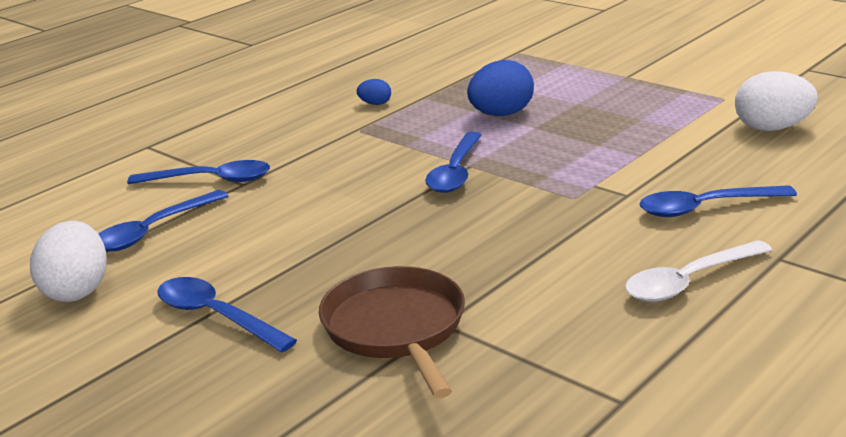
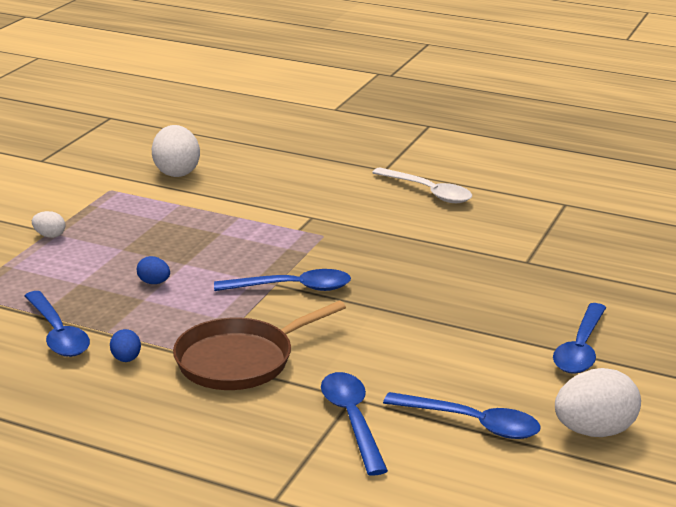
camera: 110 degrees left, 0 degrees up
(396, 328) = (544, 276): brown pan -> brown pan (239, 360)
(501, 114) = (154, 282): blue egg -> blue egg, size x0.49
(617, 76) = (50, 235): none -> white egg
(705, 208) = (324, 190): blue spoon -> blue spoon (58, 334)

